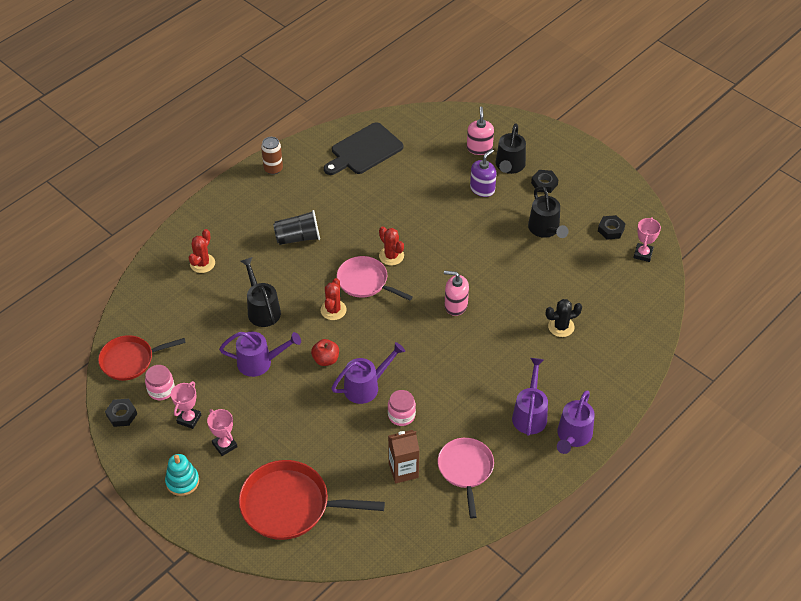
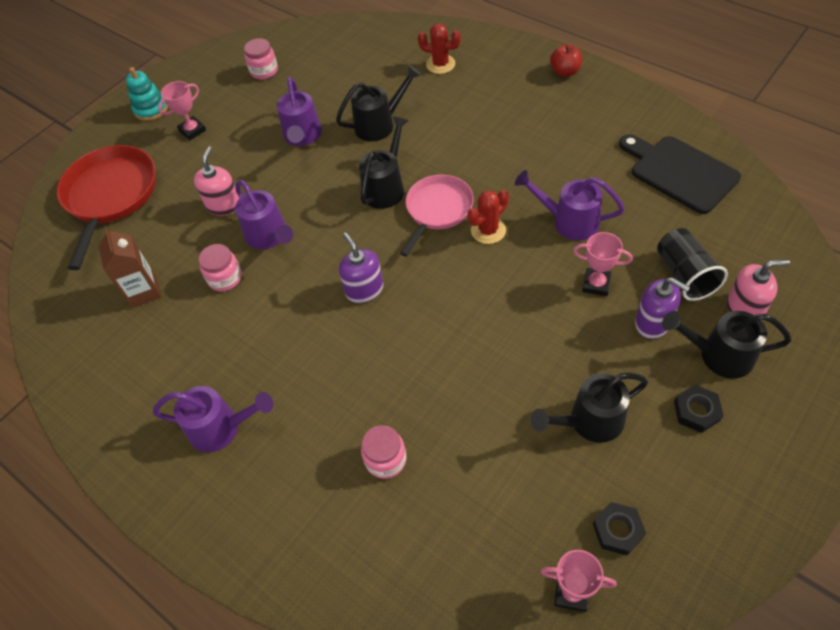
camera: 90 degrees right, 5 degrees up
(121, 415) = (234, 51): black nut -> none
(130, 360) = (301, 42): red pan -> none
(189, 419) = (227, 98): pink trophy -> pink trophy (596, 284)
(273, 169) = (610, 92): brown can -> none
(298, 237) = (499, 134): black cup -> black cup (684, 275)
(326, 359) = (309, 192): red apple -> red apple (565, 72)
(333, 310) = (386, 187): red cactus -> black watering can
(429, 329) = (364, 289): none -> purple soap dispenser
(455, 305) = (411, 315): pink soap dispenser -> pink soap dispenser (224, 205)
(465, 469) = (137, 358): pink pan -> none
(561, 327) = (385, 460): black cactus -> pink jar
(572, 437) = (179, 490): purple watering can -> purple watering can (568, 221)

